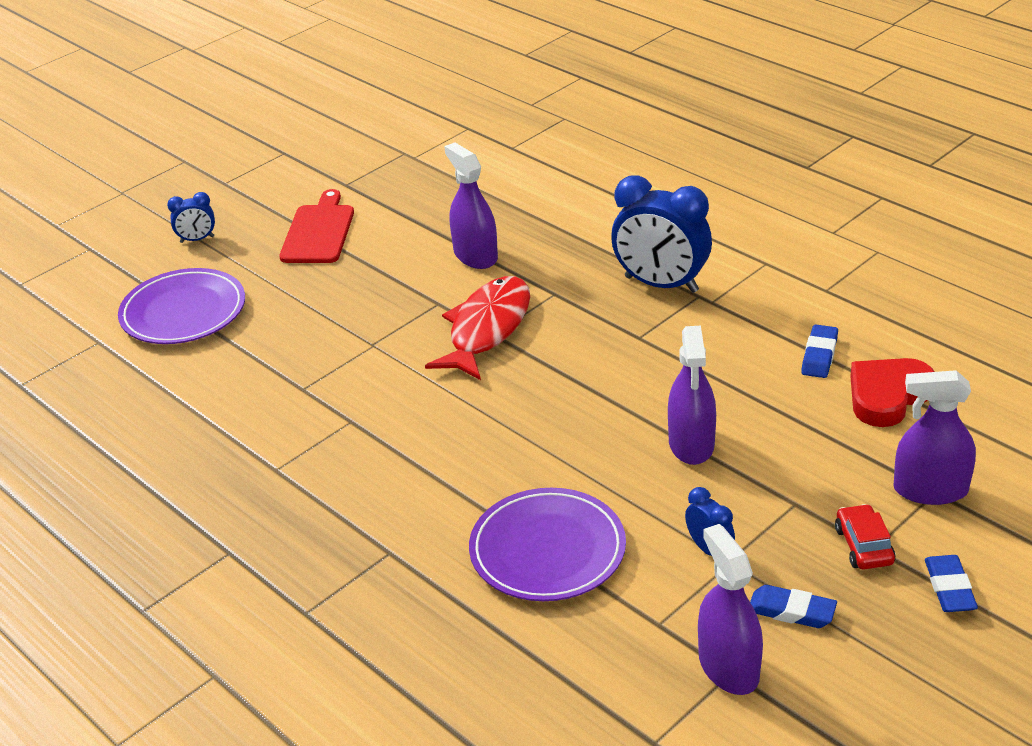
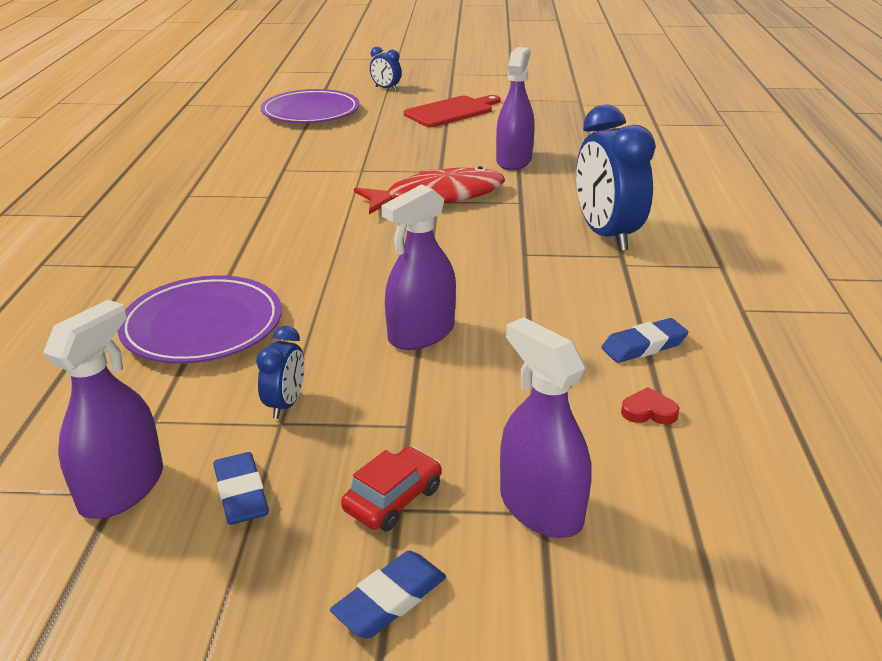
camera: 45 degrees right, 5 degrees down
(887, 396) = (648, 411): red heart -> red heart, size x0.44

